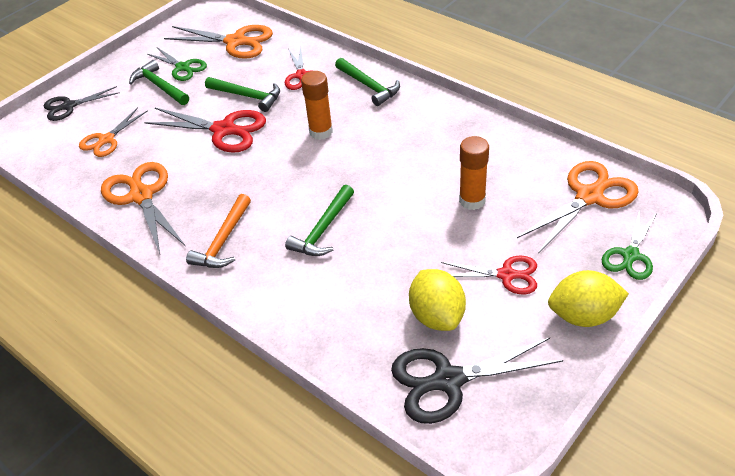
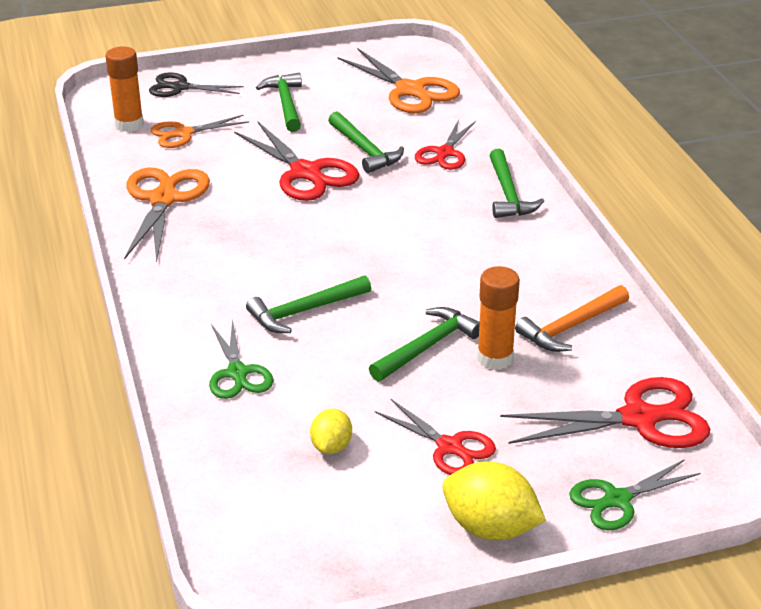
camera: 30 degrees right, 10 degrees down
(183, 67) = (328, 94): green scissors -> green scissors (237, 373)
(223, 241) = (197, 275): orange hammer -> orange hammer (570, 327)
(321, 132) = (404, 217): orange glue stick -> orange glue stick (129, 124)
(425, 214) = (427, 347): none -> green hammer
(437, 316) = (331, 446): yellow lemon -> yellow lemon, size x0.59
(448, 380) = (277, 509): black scissors -> none
(589, 196) = (639, 418): orange scissors -> red scissors

